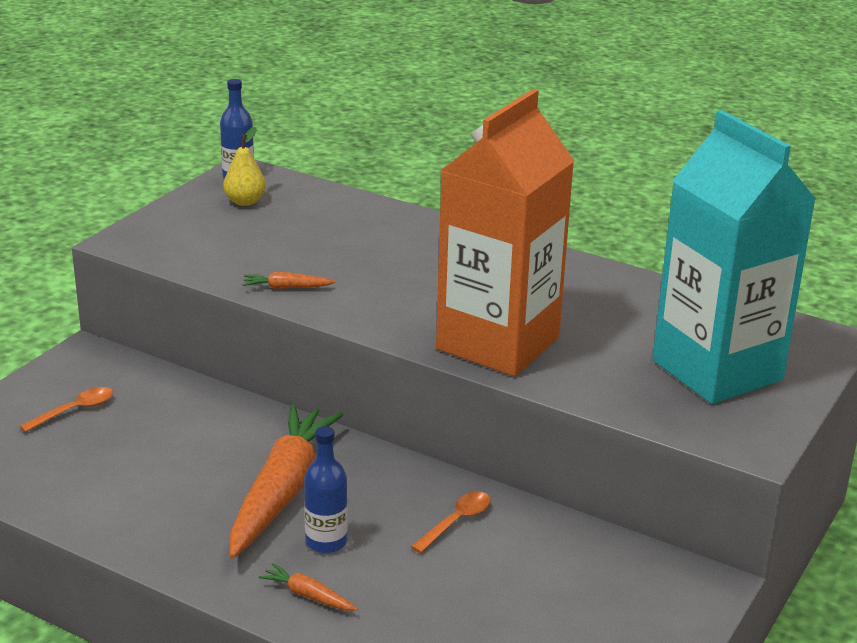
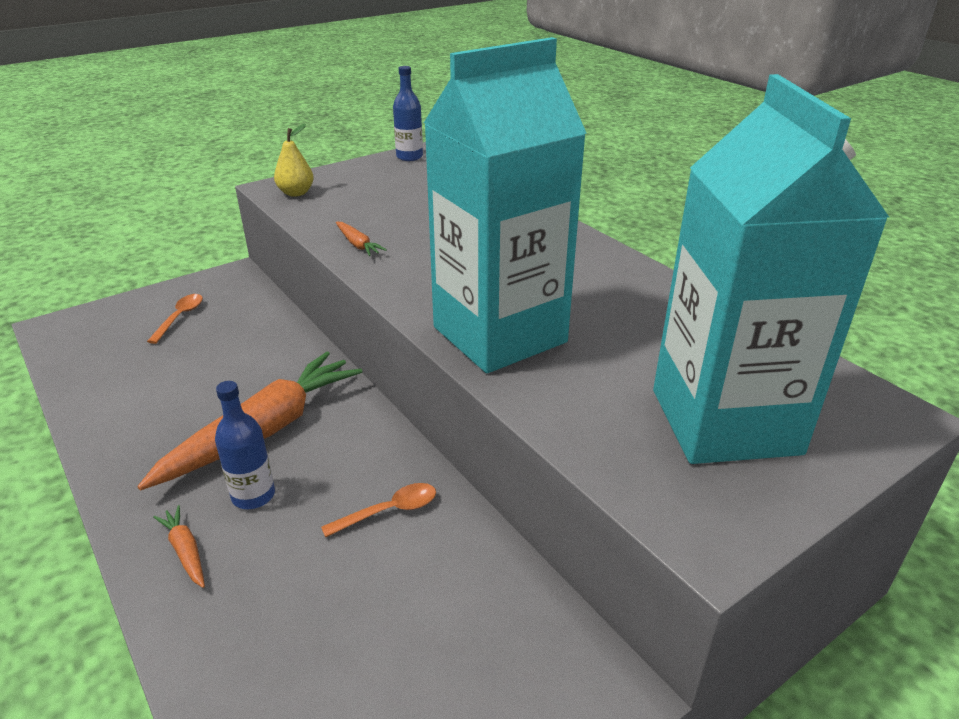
camera: 25 degrees right, 5 degrees up
(74, 411) = (180, 317): orange spoon -> orange spoon turned 60 degrees counterclockwise
(245, 201) = (396, 174): yellow pear -> yellow pear (296, 193)
(286, 287) = (358, 245): orange carrot -> orange carrot turned 150 degrees counterclockwise
(498, 343) = (499, 335): orange carton -> turquoise carton

